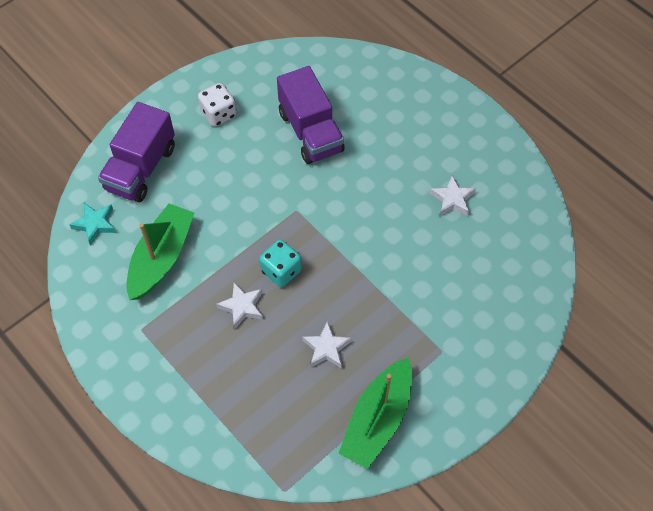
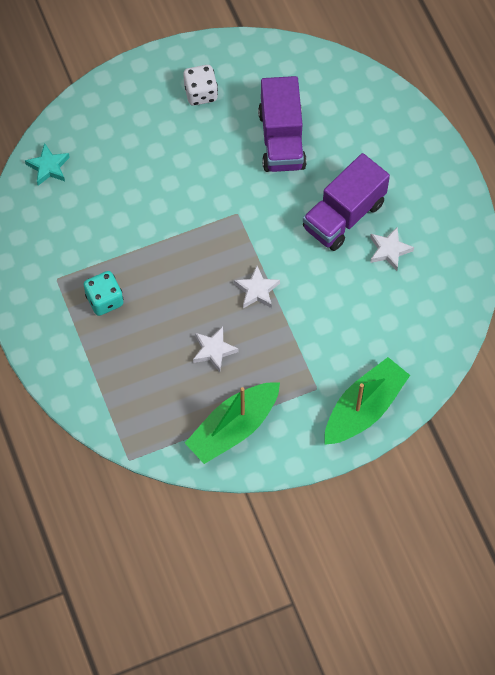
camera: 20 degrees right, 5 degrees up
(141, 168) = (108, 125): purple truck -> purple truck (344, 215)
(161, 258) = (97, 218): green boat -> green boat (364, 408)
(242, 307) = (153, 288): white star -> white star (257, 290)
(281, 271) = (201, 266): turquoise dice -> turquoise dice (104, 300)

